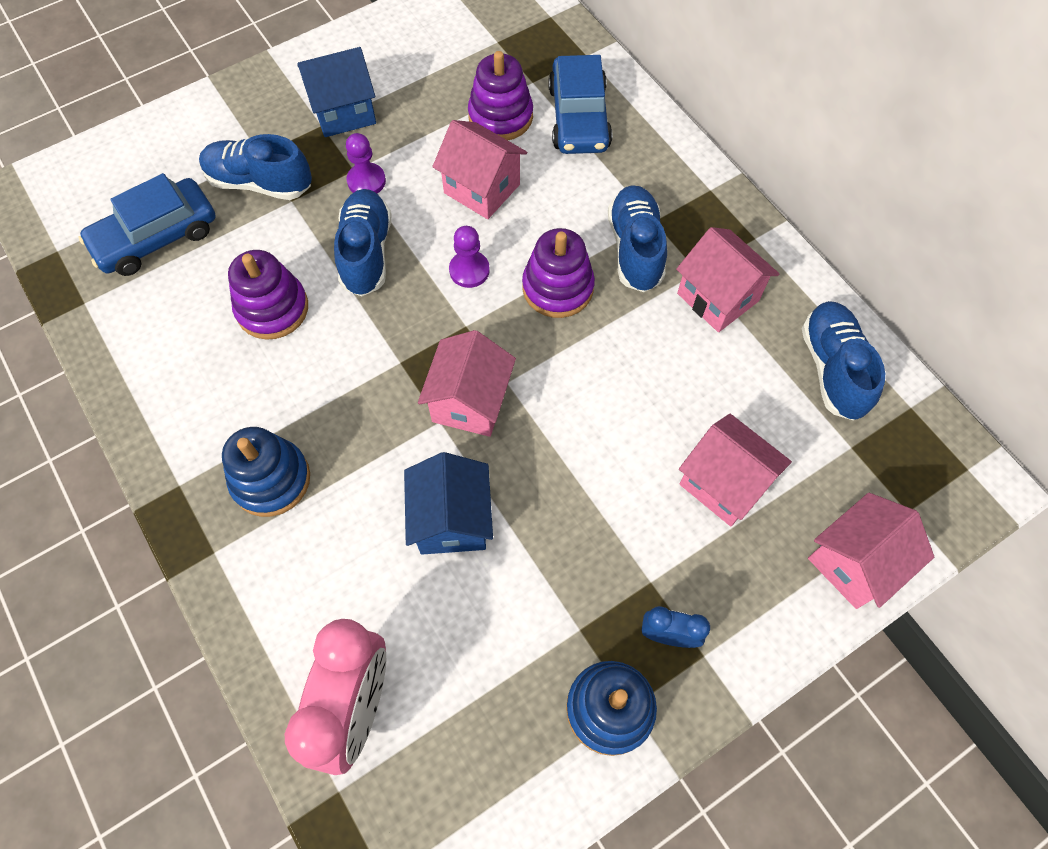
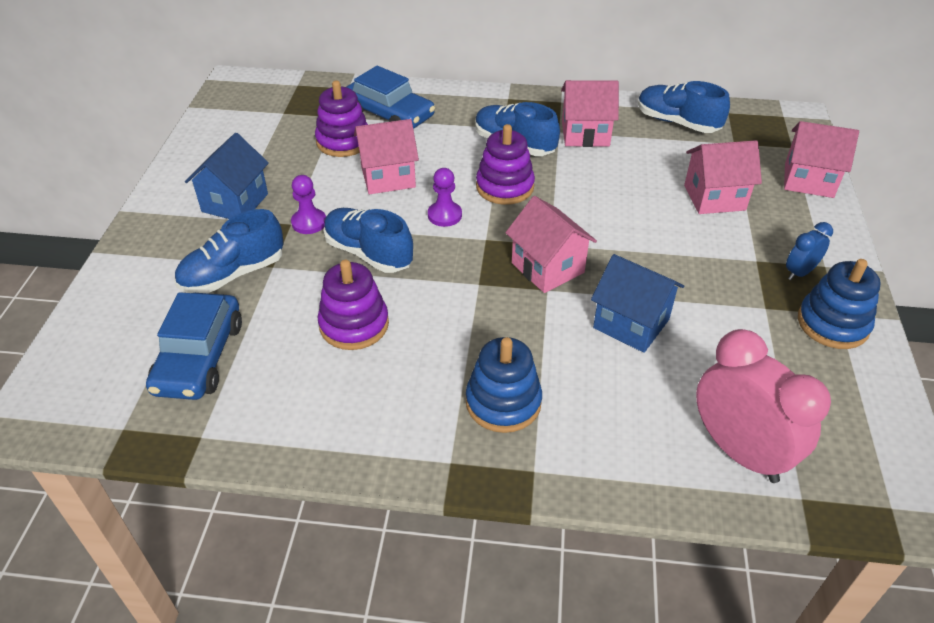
camera: 50 degrees left, 20 degrees down
(854, 562) = (808, 180): pink house -> pink house turned 75 degrees counterclockwise

